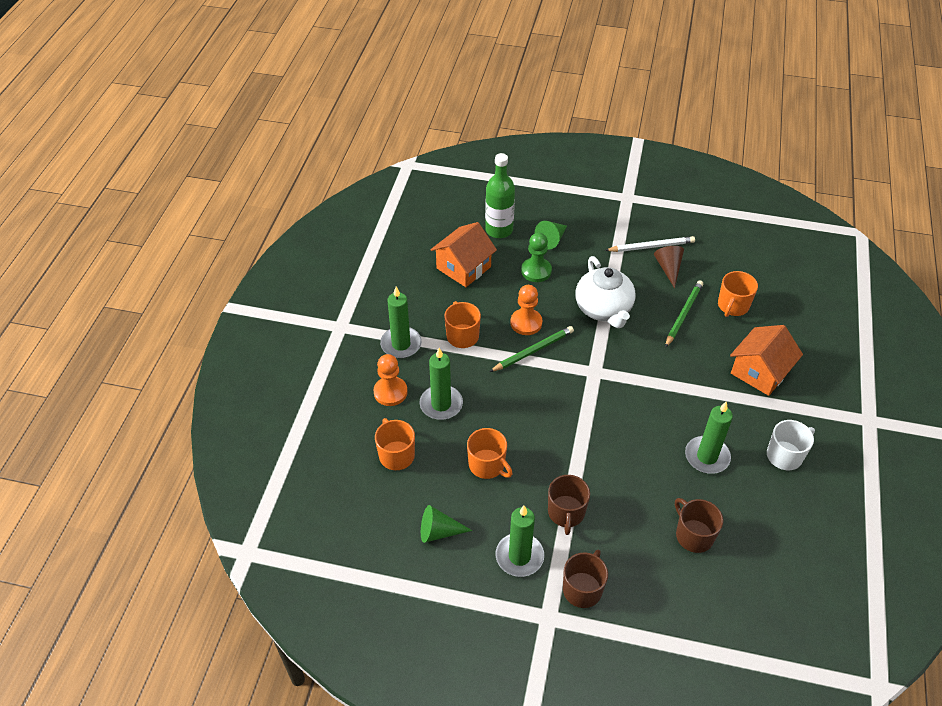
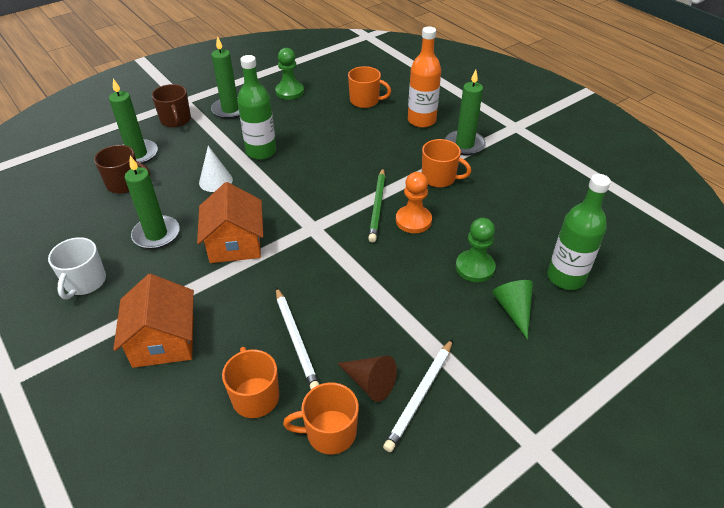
camera: 130 degrees right, 5 degrees down
(390, 392) = (421, 120): orange pawn -> orange bottle
(439, 531) = (289, 92): green cone -> green pawn
(441, 404) = (383, 136): green candle -> green candle (137, 154)
(463, 267) = (526, 221): orange house -> orange house (235, 244)
(487, 465) = (307, 130): orange mug -> orange mug (330, 432)
(551, 473) = (261, 151): none -> green bottle
(566, 513) = (226, 141): brown mug -> none
(603, 309) = (372, 282): white teapot -> none
(618, 473) = (215, 181): none -> white cone
(683, 314) = (296, 340): green pencil -> white pencil

